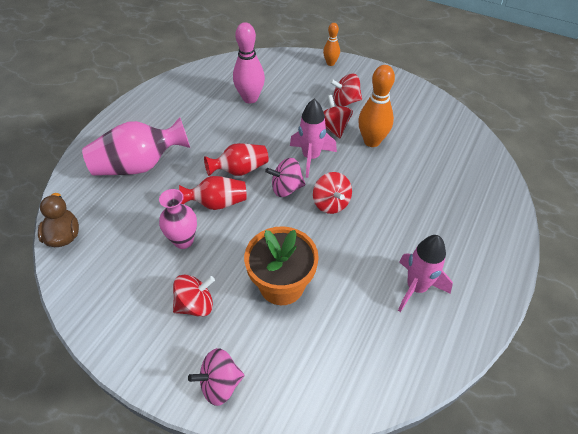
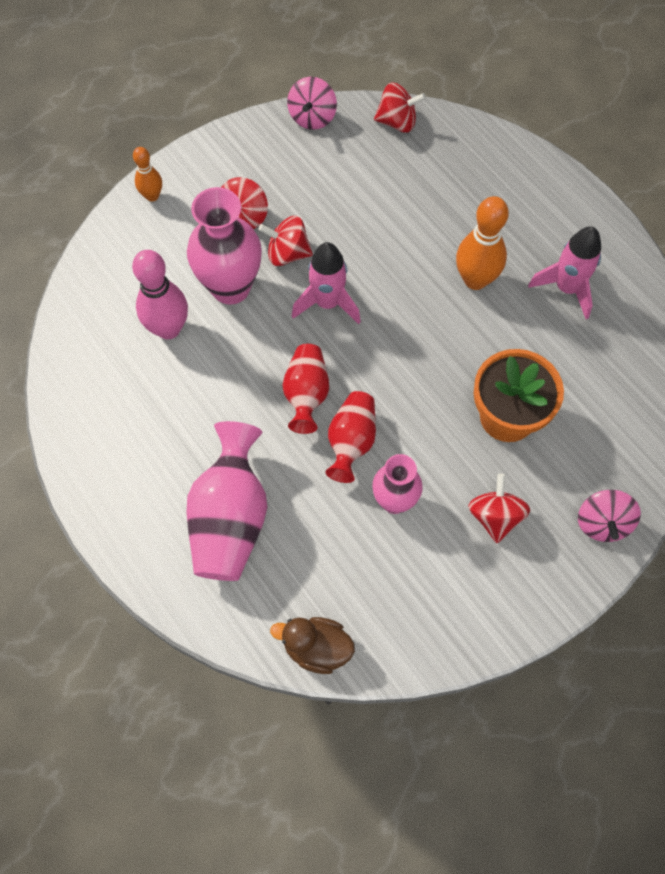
camera: 65 degrees left, 15 degrees up
(286, 188) = (366, 353): pink spinning top -> pink spinning top (312, 117)
(293, 112) = (230, 287): none -> pink vase
(331, 203) = (414, 315): red spinning top -> red spinning top (397, 122)
(372, 141) = (335, 223): orange bowling pin -> orange bowling pin (475, 280)

